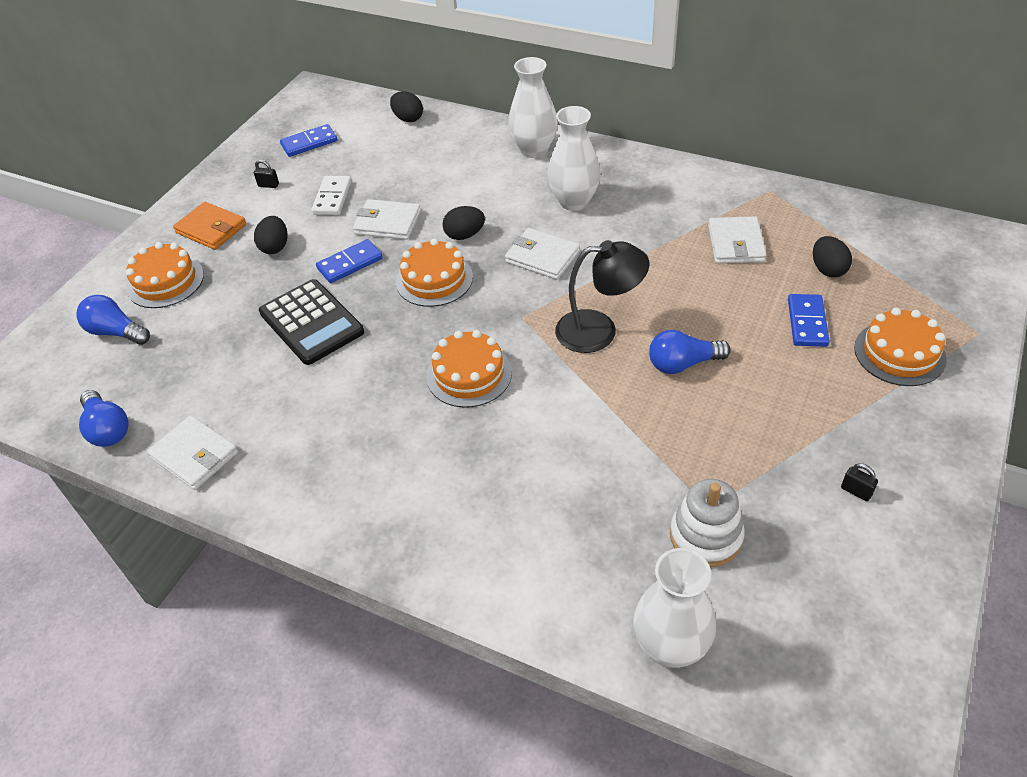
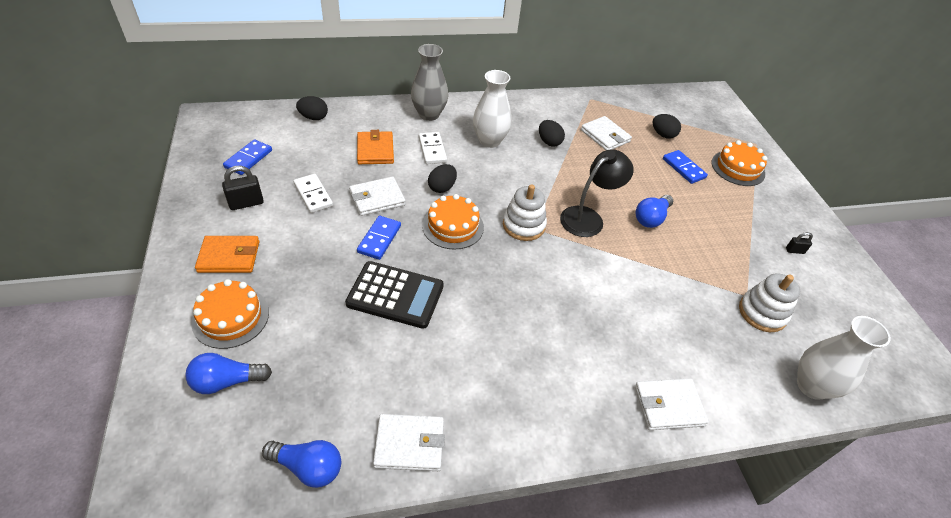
camera: 45 degrees left, 0 degrees up
(268, 185) = (246, 203): black padlock -> black padlock, size x1.76
(275, 247) = (304, 250): black egg -> black egg (549, 142)
(435, 172) = (375, 150): none -> orange wallet
(469, 374) = (542, 281): orange cake -> none
(496, 191) = (432, 150): none -> white domino
(512, 308) = (523, 225): none -> white stacking toy
(534, 150) = (429, 114): white vase -> grey vase
(542, 257) = (507, 184): white wallet -> white wallet (668, 406)

